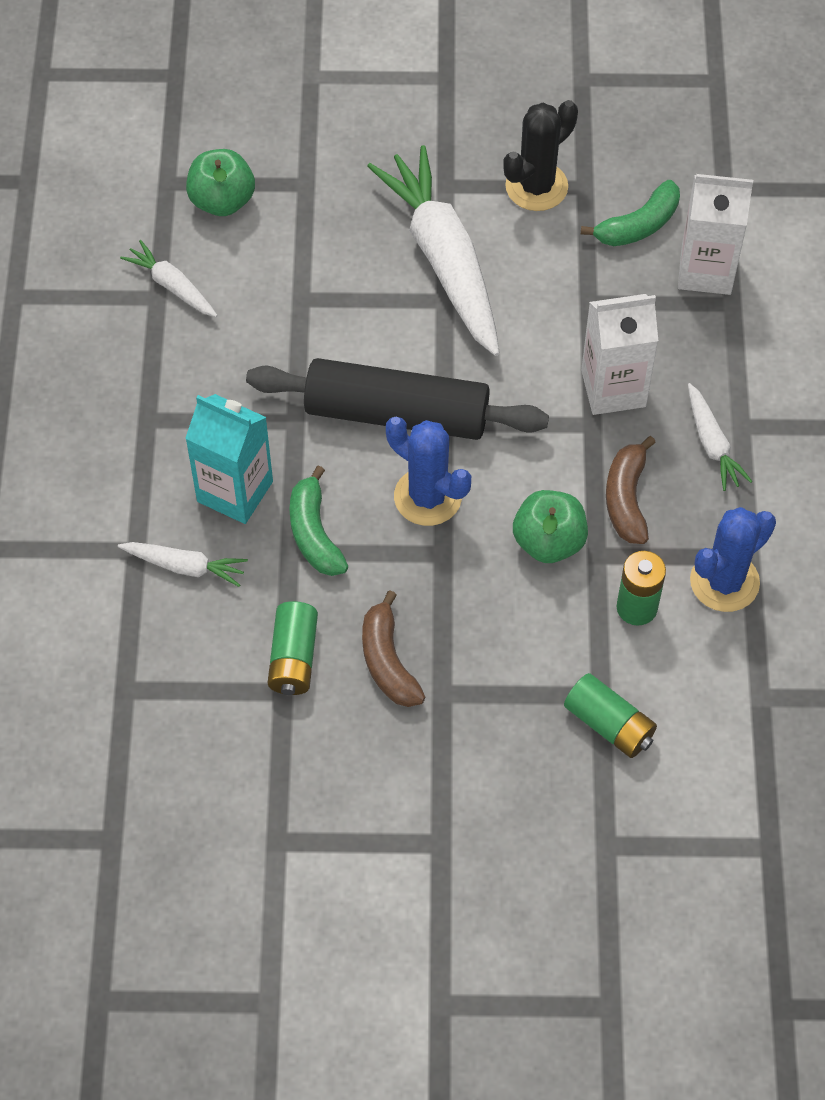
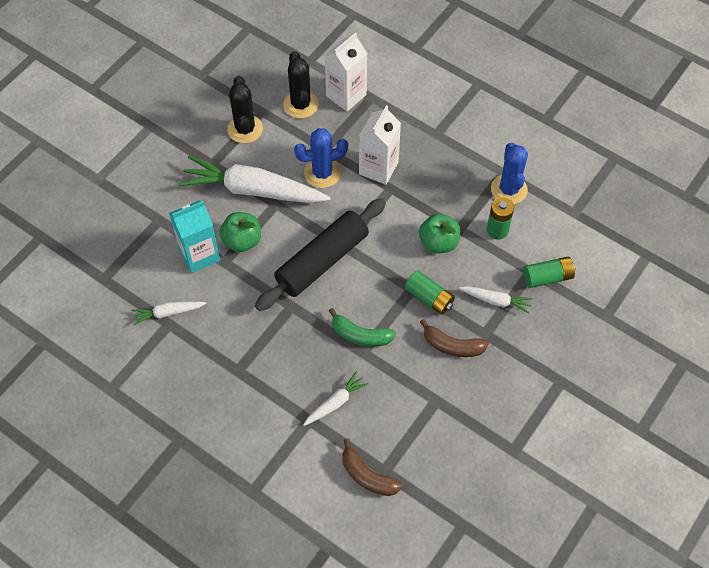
camera: 55 degrees left, 0 degrees up
(222, 201) = (136, 261): green apple -> green apple (242, 241)
(235, 491) = (310, 355): turquoise carton -> turquoise carton (199, 255)
(293, 658) = (421, 385): green battery -> green battery (429, 298)
(427, 497) = (377, 276): blue cactus -> blue cactus (322, 173)
(626, 498) = (439, 199): brown banana -> brown banana (367, 476)
(638, 225) = (300, 104): green banana -> black cactus
(712, 443) = (436, 150): white carrot -> white carrot (495, 301)

